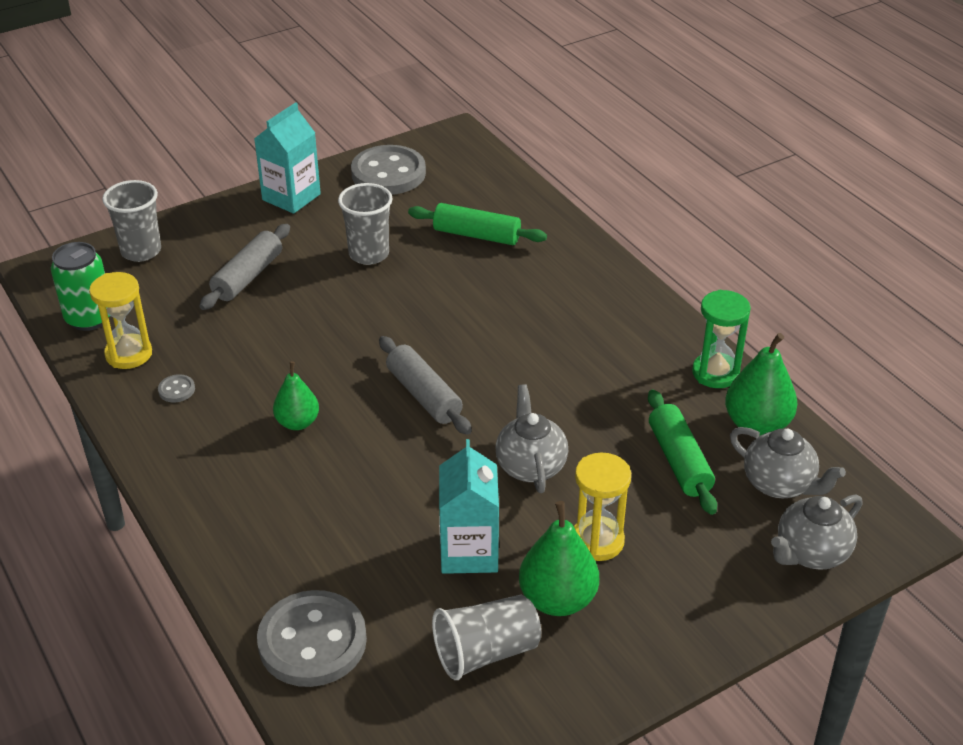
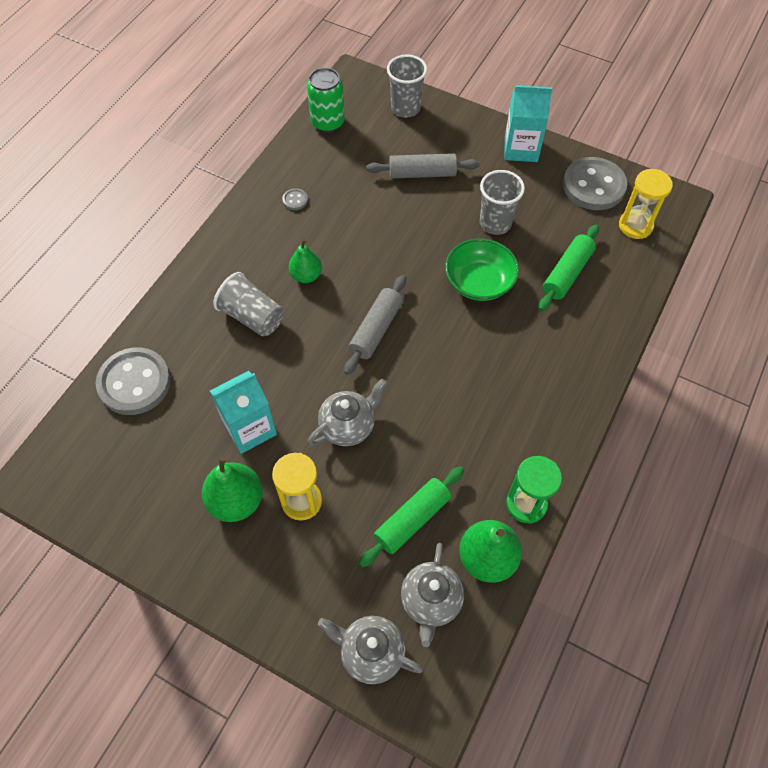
camera: 60 degrees right, 20 degrees up
(129, 354) = (310, 159): yellow hourglass -> yellow hourglass (635, 226)
(432, 296) = (479, 282): none -> green bowl
(476, 235) = (567, 273): green rolling pin -> green rolling pin turned 45 degrees clockwise
(486, 652) = (171, 480): grey cup -> grey cup (252, 317)

